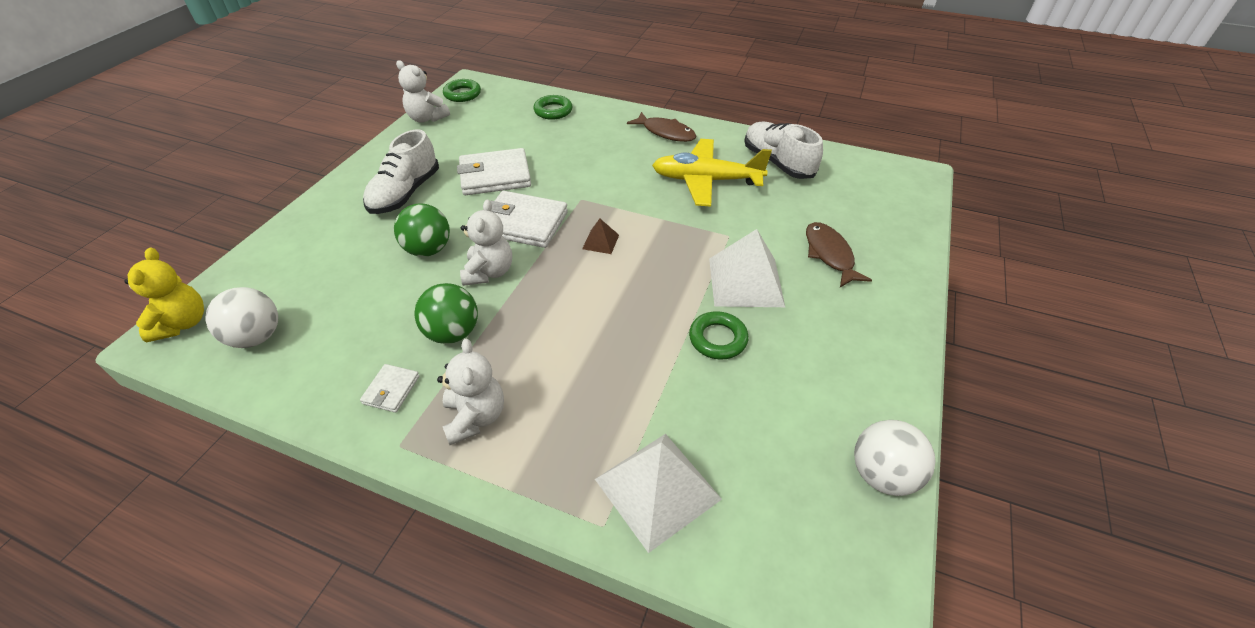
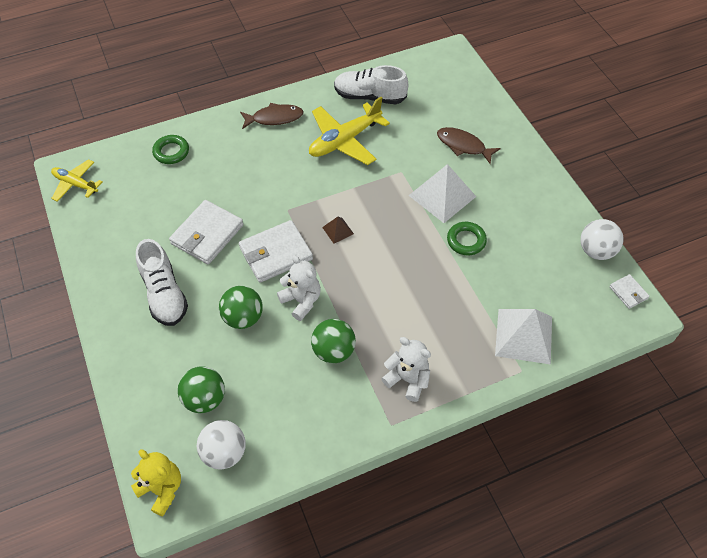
camera: 45 degrees left, 10 degrees up
(311, 285) = (205, 399): none -> green ball
(391, 390) = (347, 406): white wallet -> white wallet (628, 292)
(427, 118) = (81, 225): white teddy bear -> none
(462, 94) = (75, 184): green ring -> yellow plane

